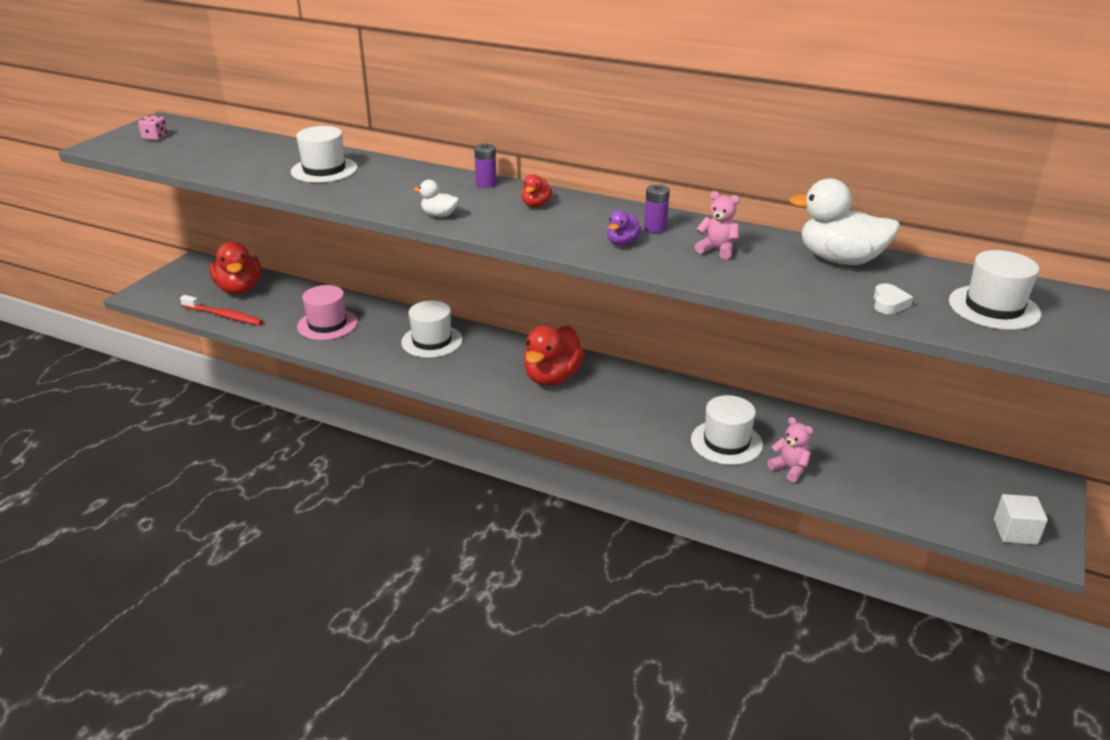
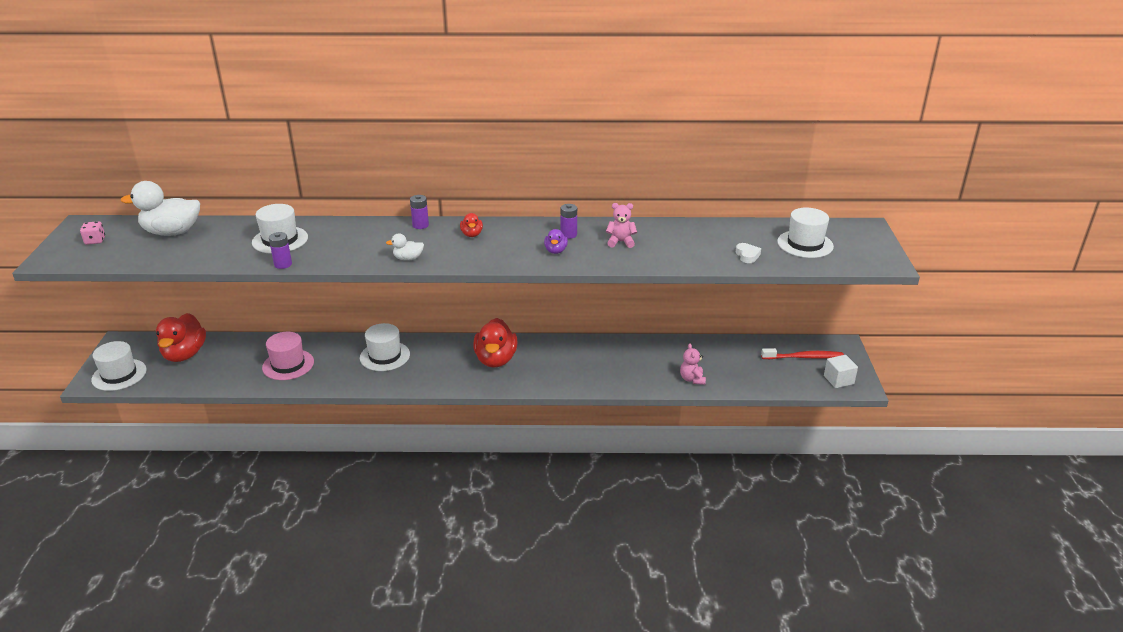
camera: 25 degrees left, 0 degrees up
(224, 316) = (190, 381): red toothbrush -> red toothbrush (804, 357)
(239, 289) = (184, 354): red duck -> red duck turned 45 degrees clockwise
(303, 194) = (283, 264): none -> purple battery
(726, 442) = (642, 373): white hat -> white hat (119, 375)
(789, 469) = (692, 379): pink teddy bear -> pink teddy bear turned 120 degrees counterclockwise
(840, 260) = (700, 232): white duck -> white duck (172, 232)

